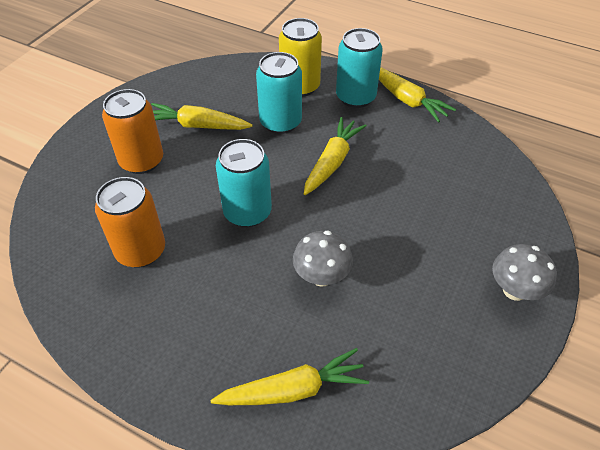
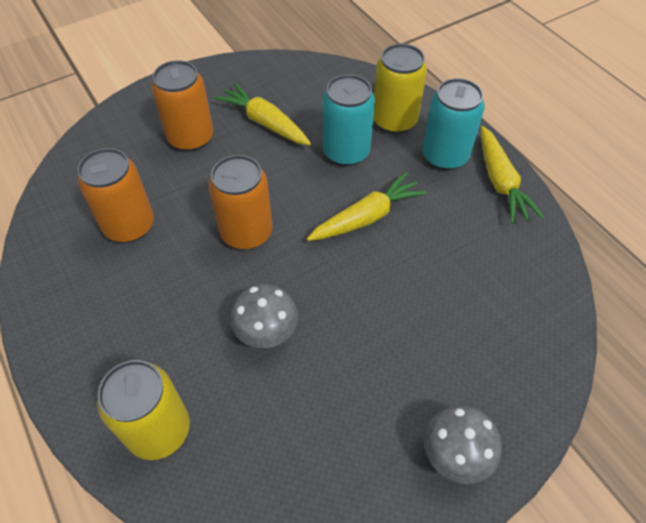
camera: 30 degrees right, 5 degrees up
(247, 212) = (246, 232): turquoise can -> orange can
(292, 390) = (159, 430): yellow carrot -> yellow can

